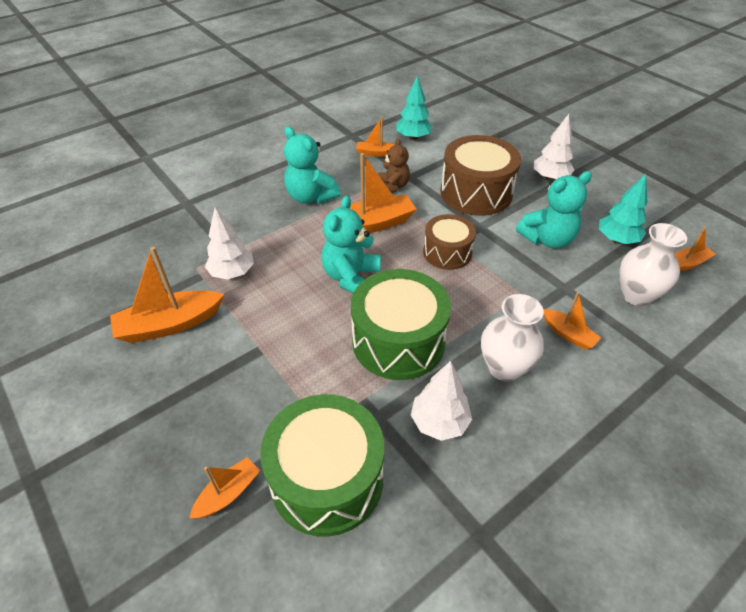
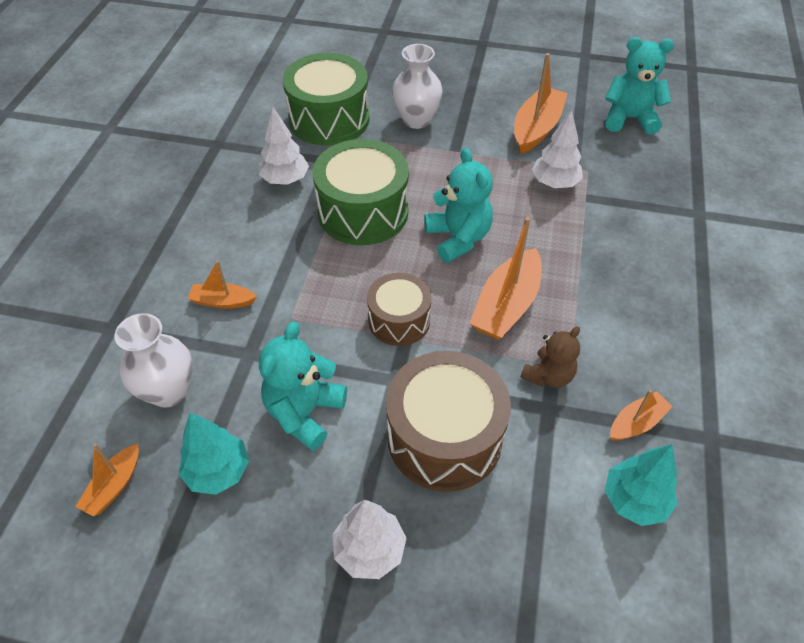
camera: 140 degrees right, 5 degrees up
(228, 493) = (376, 88): orange boat -> none
(310, 197) = (609, 298): turquoise teddy bear -> turquoise teddy bear (629, 119)
(393, 186) = (548, 375): brown teddy bear -> brown teddy bear turned 90 degrees counterclockwise
(504, 368) = (263, 240): white vase -> white vase (416, 120)

